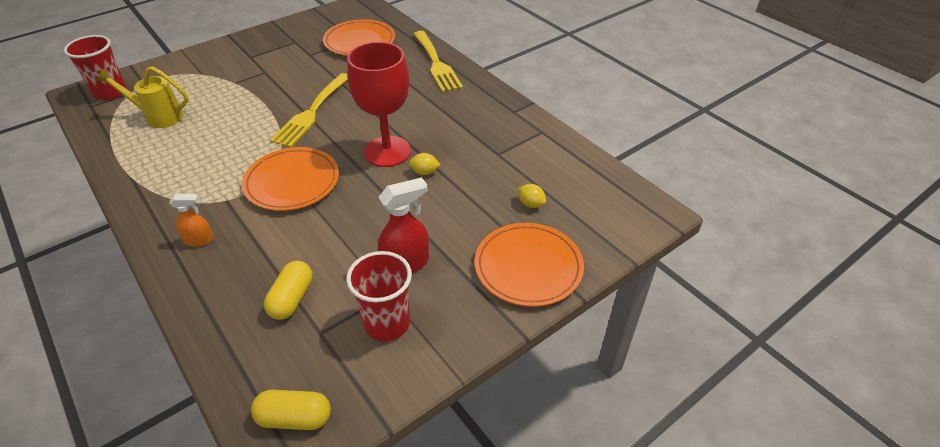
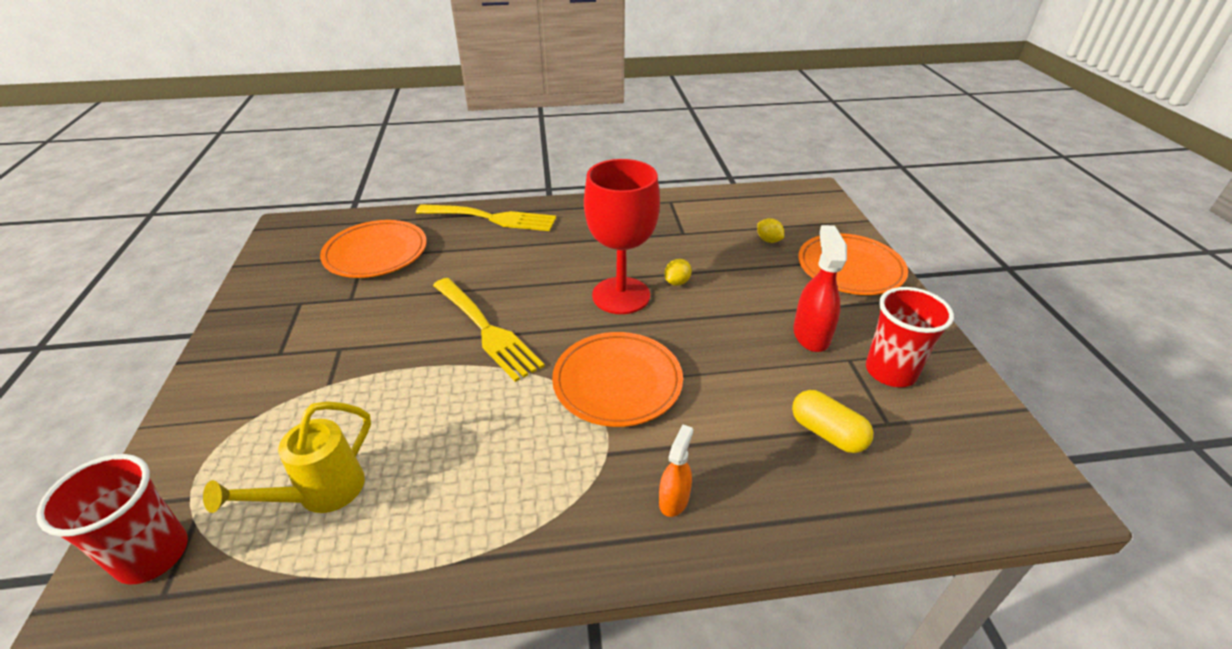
camera: 60 degrees left, 5 degrees down
(295, 418) = (1004, 473): yellow capsule -> none
(530, 204) = (768, 240): yellow lemon -> yellow lemon turned 75 degrees clockwise

